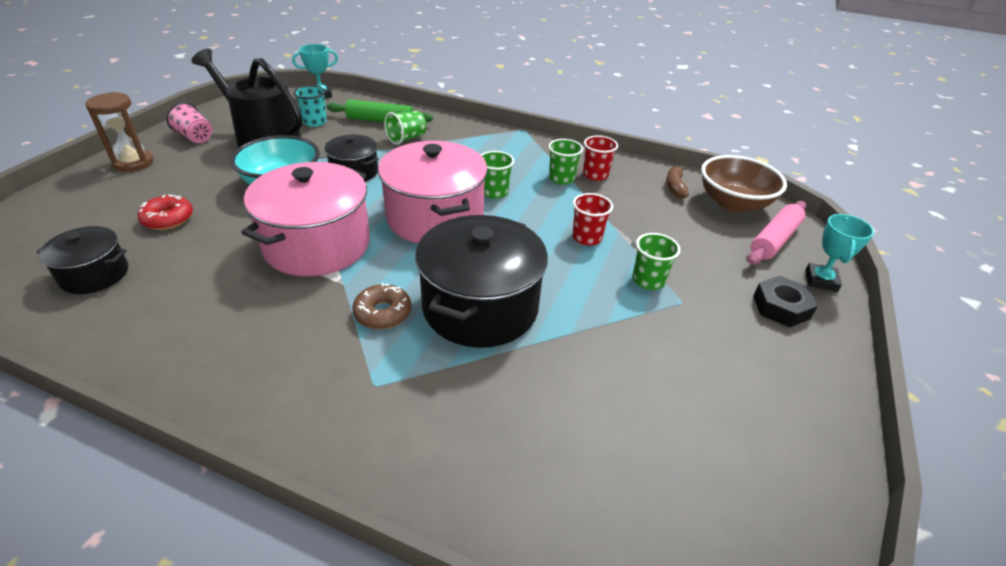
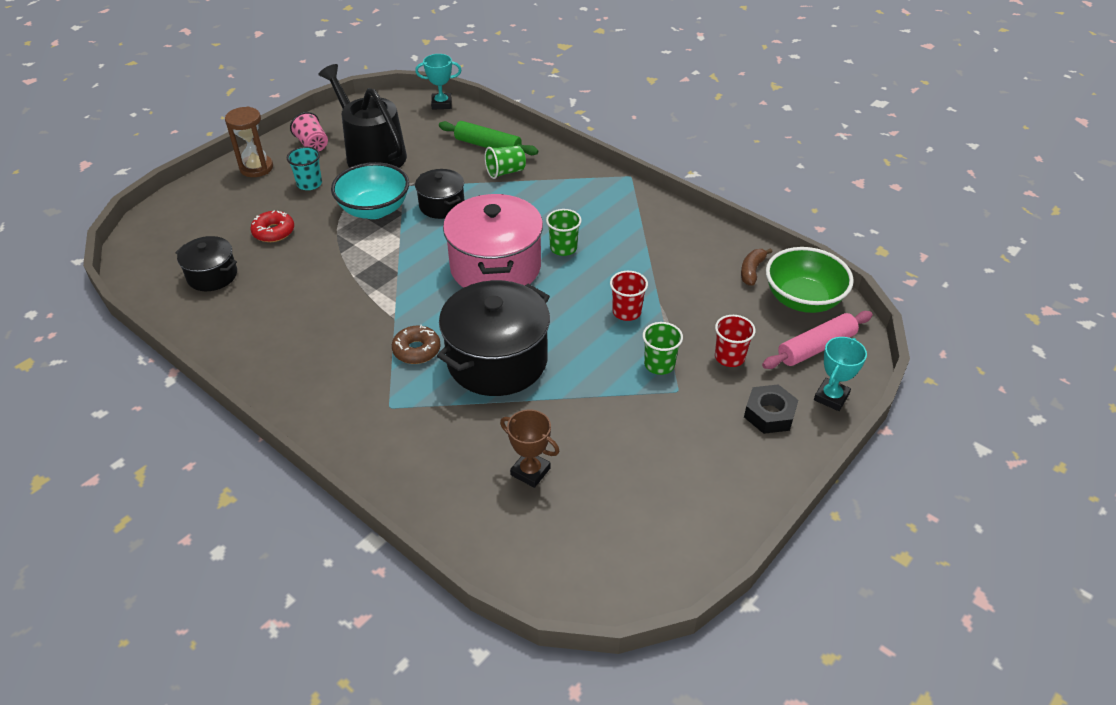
camera: 20 degrees right, 5 degrees up
(315, 122) = (424, 139): turquoise cup -> turquoise cup (309, 184)
(317, 245) = (385, 278): pink pot -> none
(561, 178) = (638, 242): green cup -> none
(582, 426) = (530, 471): none -> brown trophy
(595, 175) = (676, 243): red cup -> red cup (729, 357)
(733, 203) = (803, 299): brown bowl -> green bowl

